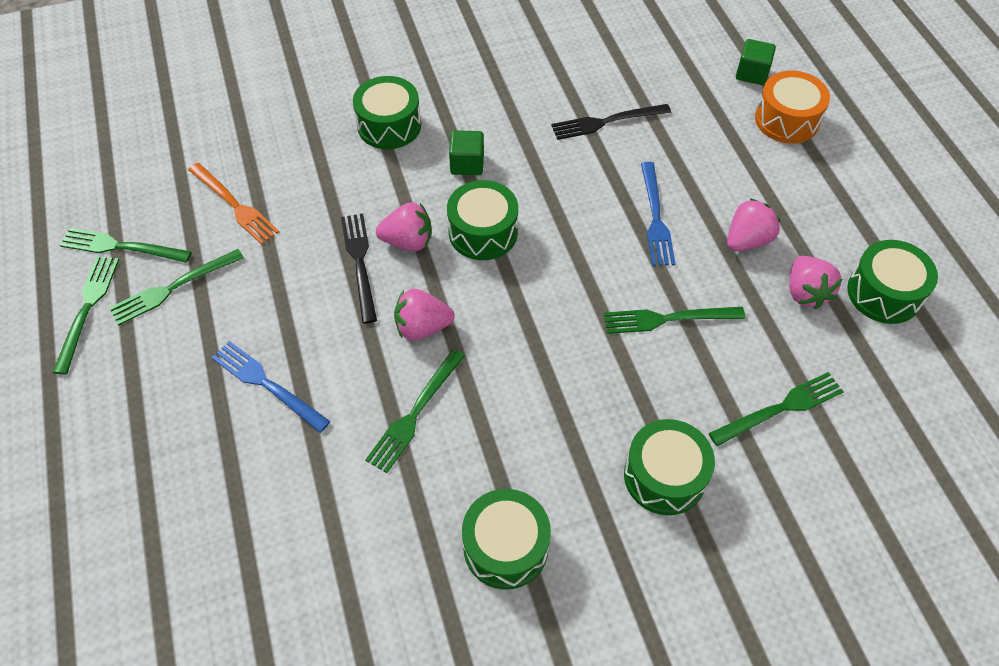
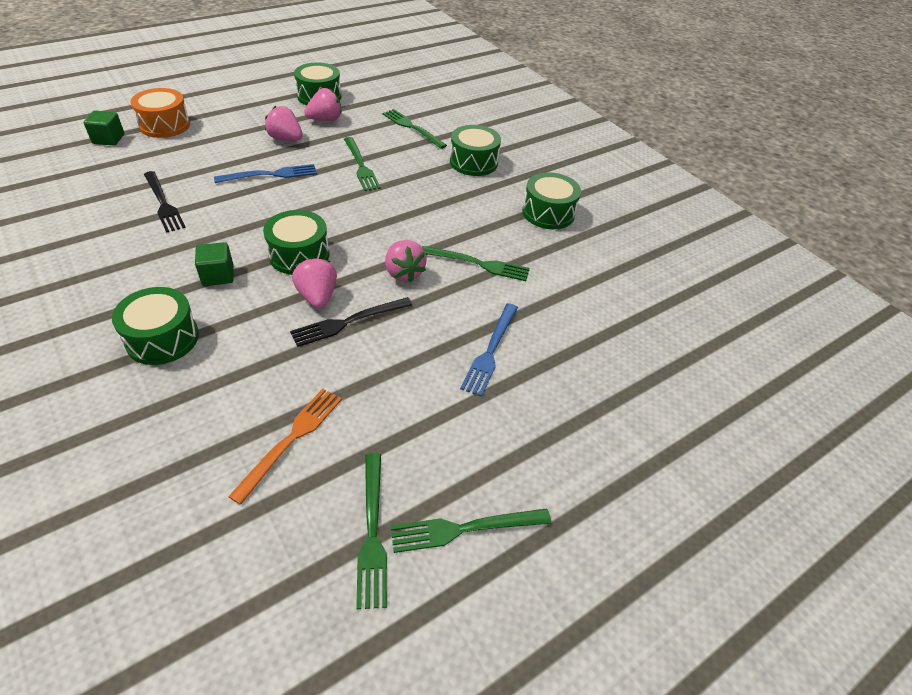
camera: 110 degrees left, 10 degrees down
(173, 288) = (414, 456): green fork -> none

